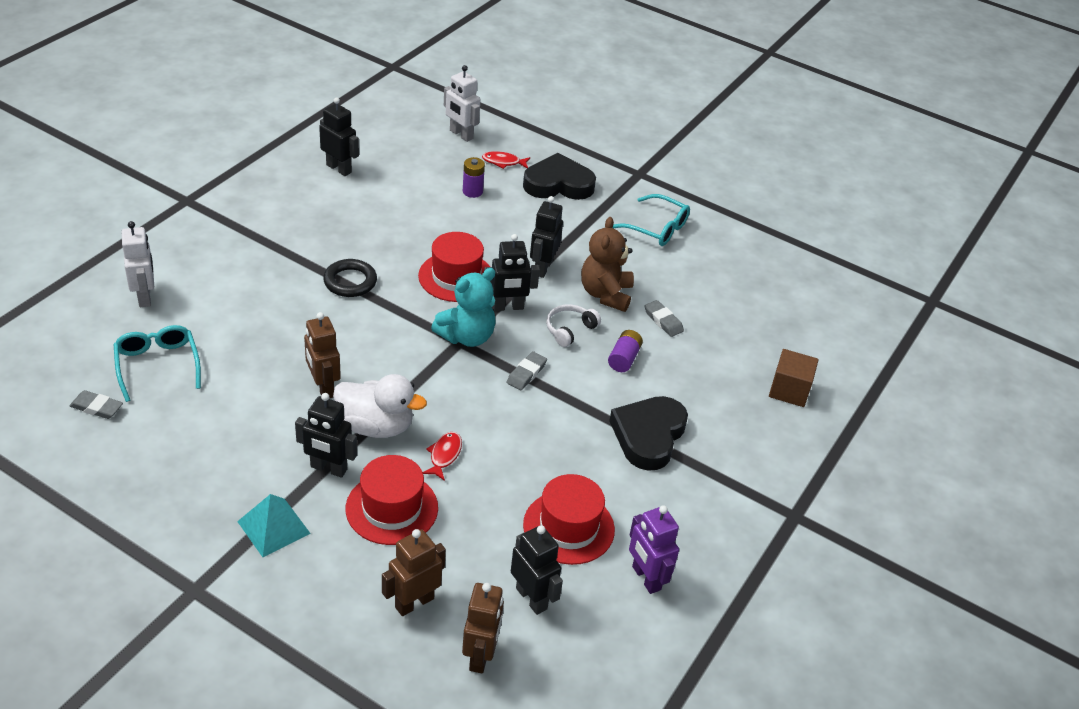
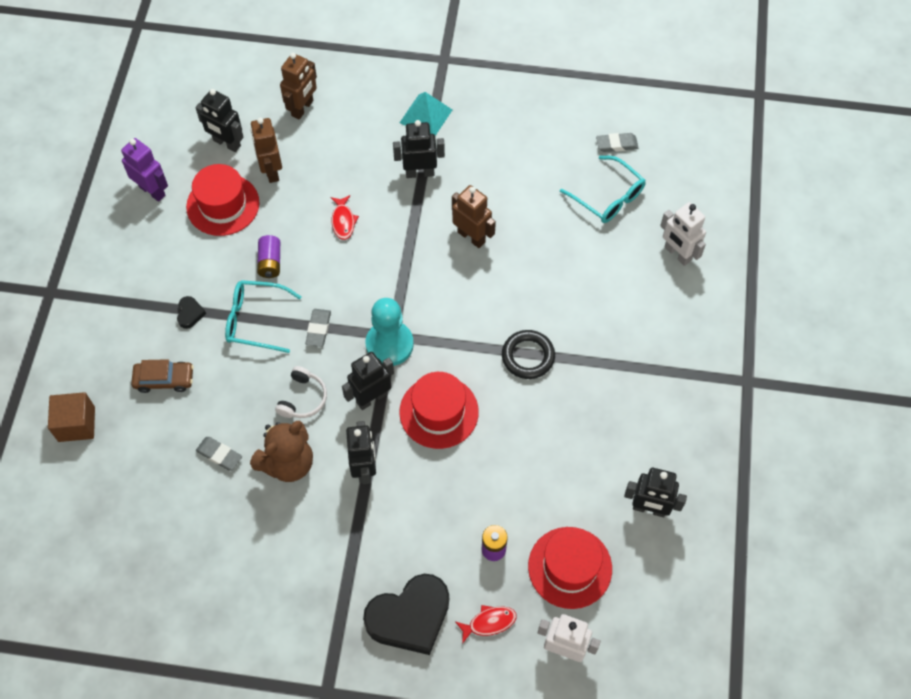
camera: 160 degrees right, 20 degrees up
(376, 426) = (409, 222): white duck -> none
(392, 508) = (356, 163): red hat -> red hat (570, 567)
(467, 336) = (389, 344): turquoise teddy bear -> turquoise pawn
(480, 655) = (243, 95): brown robot -> brown robot (271, 171)
(605, 294) = (288, 463): brown teddy bear -> brown teddy bear turned 60 degrees clockwise
(624, 359) = (240, 388): purple battery -> purple battery (270, 262)
(648, 436) = (190, 313): black heart -> black heart, size x0.42
(657, 228) = (271, 596): turquoise glasses -> turquoise glasses (255, 320)
(694, 392) = (164, 379): none -> brown car

